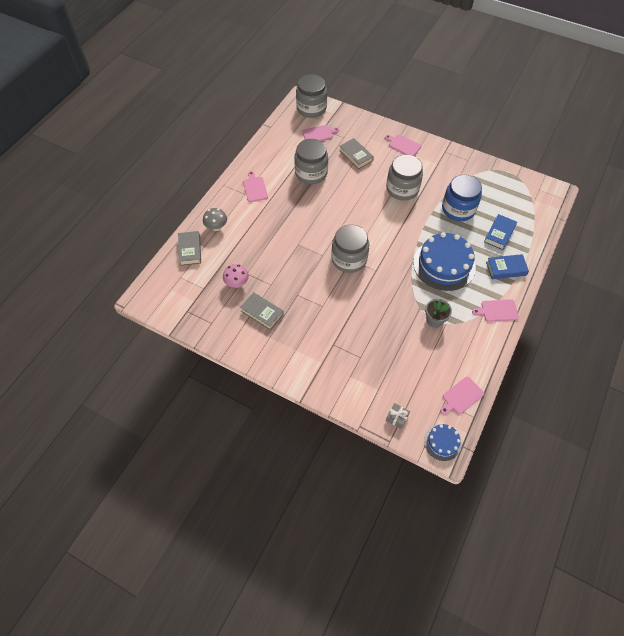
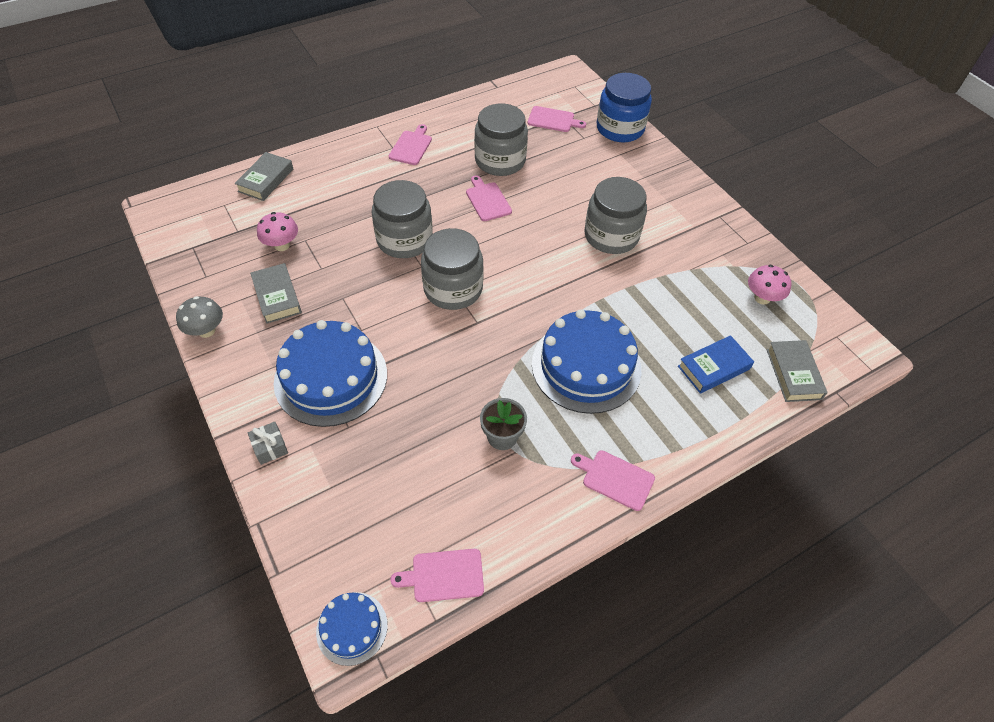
camera: 30 degrees right, 5 degrees down
(216, 227) = (322, 169): grey mushroom -> grey mushroom (206, 331)
(311, 108) = (570, 87): grey jar -> grey jar (404, 240)
(330, 338) = (331, 377): none -> blue cake
(356, 156) = (581, 166): grey book -> grey book (793, 374)
(397, 418) = (319, 545): grey gift -> grey gift (270, 447)
(403, 145) = (662, 182): pink cutting board -> pink cutting board (487, 200)
(458, 209) = (674, 301): blue jar -> blue jar (620, 128)
(495, 187) = (762, 298): none -> pink mushroom
(506, 269) = (682, 423): blue book -> none

